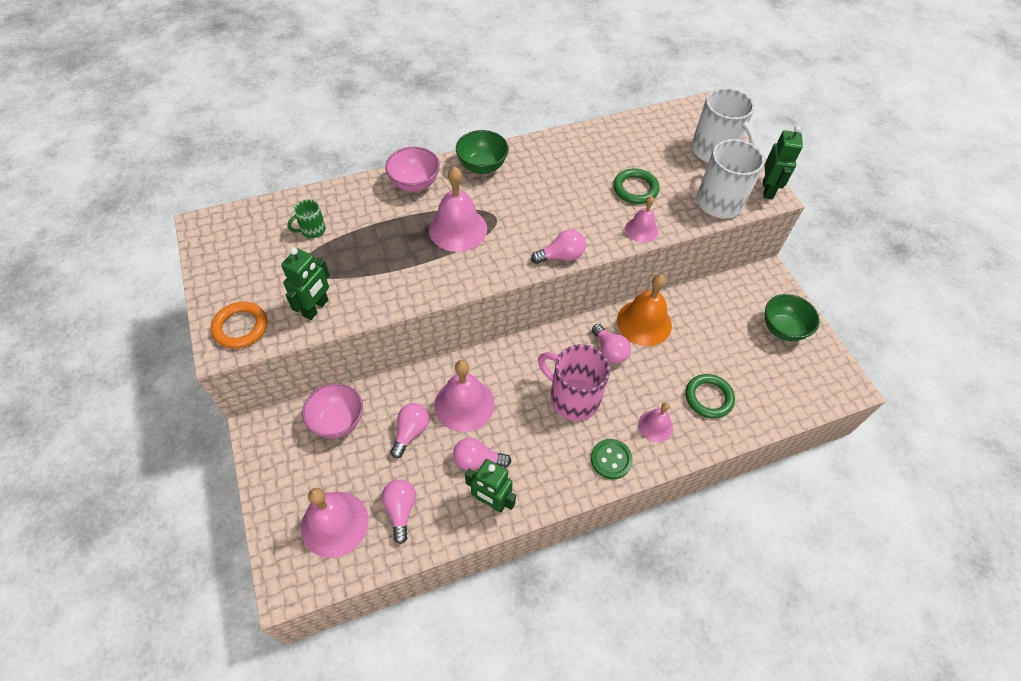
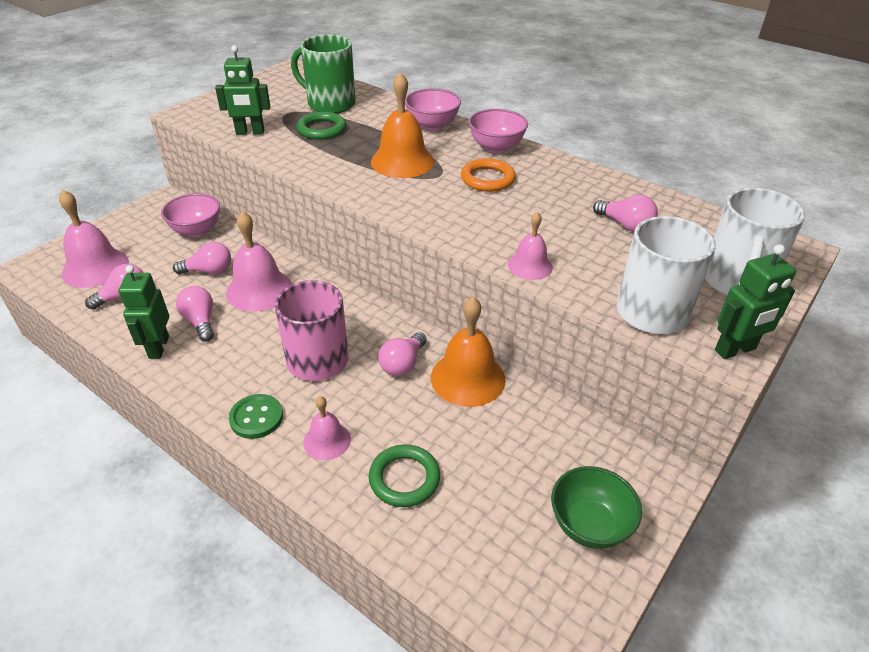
camera: 60 degrees right, 15 degrees down
(240, 327) = (207, 113): orange ring -> orange ring (487, 179)
(312, 230) = (330, 104): green mug -> green mug, size x2.06
(458, 229) = (402, 161): pink bell -> orange bell
(482, 166) = (496, 147): green bowl -> pink bowl
(561, 256) = (430, 226): pink light bulb -> pink light bulb (625, 225)
(635, 189) = (587, 242): green ring -> green ring (322, 129)

